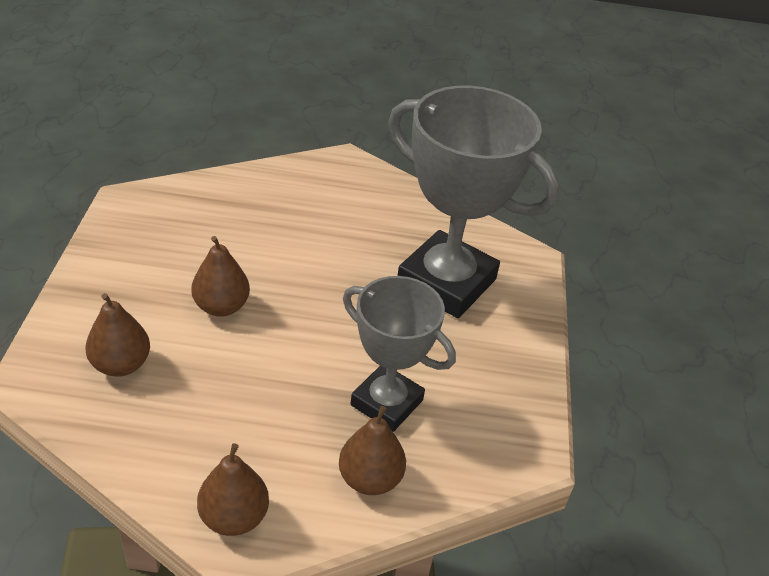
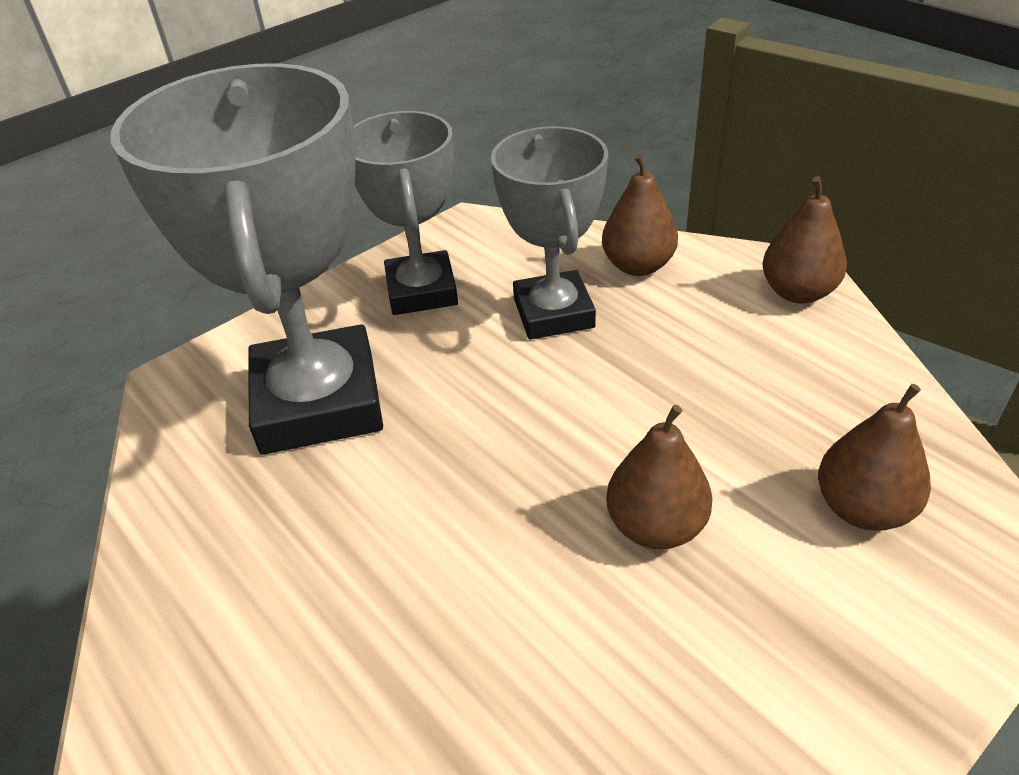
camera: 130 degrees left, 0 degrees up
(486, 375) = (421, 291): none -> grey trophy

